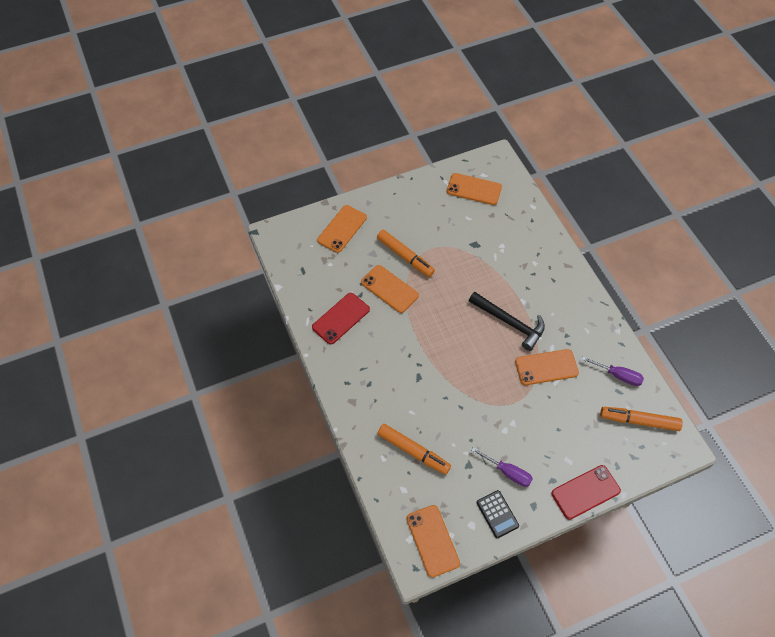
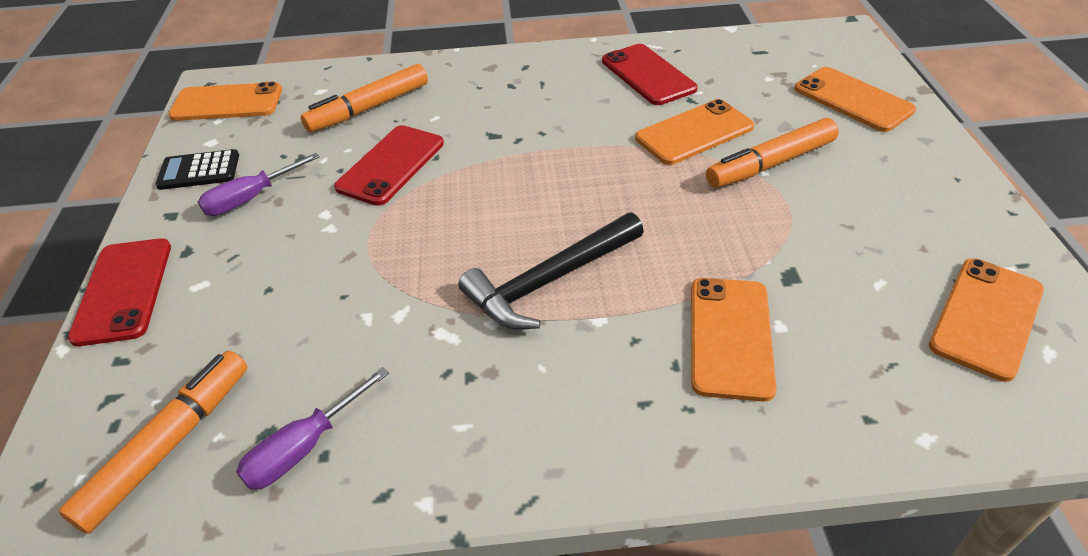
camera: 110 degrees right, 15 degrees down
(459, 416) = (391, 165): none -> red phone
(546, 367) = (410, 311): orange phone -> orange phone (730, 337)

